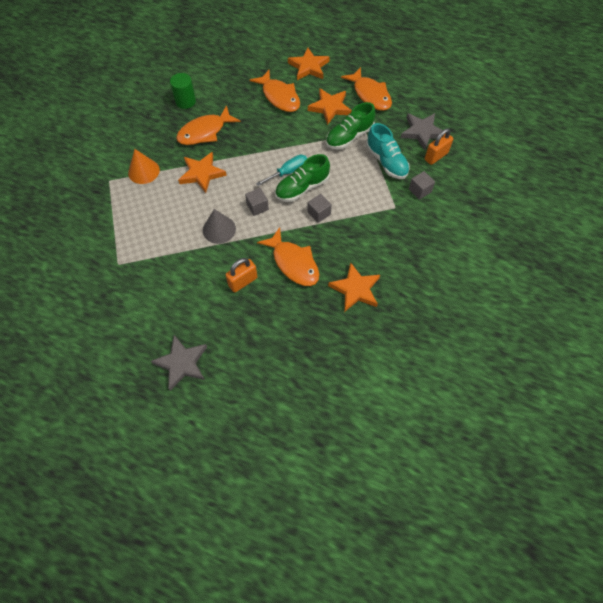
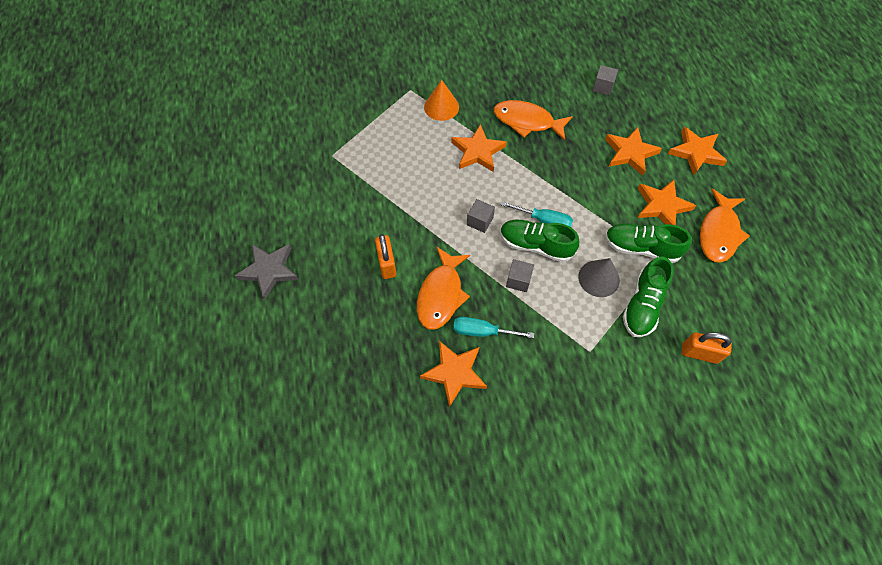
camera: 55 degrees right, 0 degrees up
(185, 101) = (548, 83): green cylinder -> none
(219, 229) = (428, 206): grey cone -> grey cone (599, 278)
(243, 282) = (386, 264): orange padlock -> orange padlock turned 60 degrees clockwise
(279, 97) = (630, 153): orange fish -> orange star
(339, 256) = (482, 331): none -> turquoise screwdriver
(386, 162) = (642, 305): turquoise shoe -> green shoe
(420, 190) = (635, 363): grey cube -> grey cube (602, 87)
(422, 132) = (719, 317): grey star -> none

